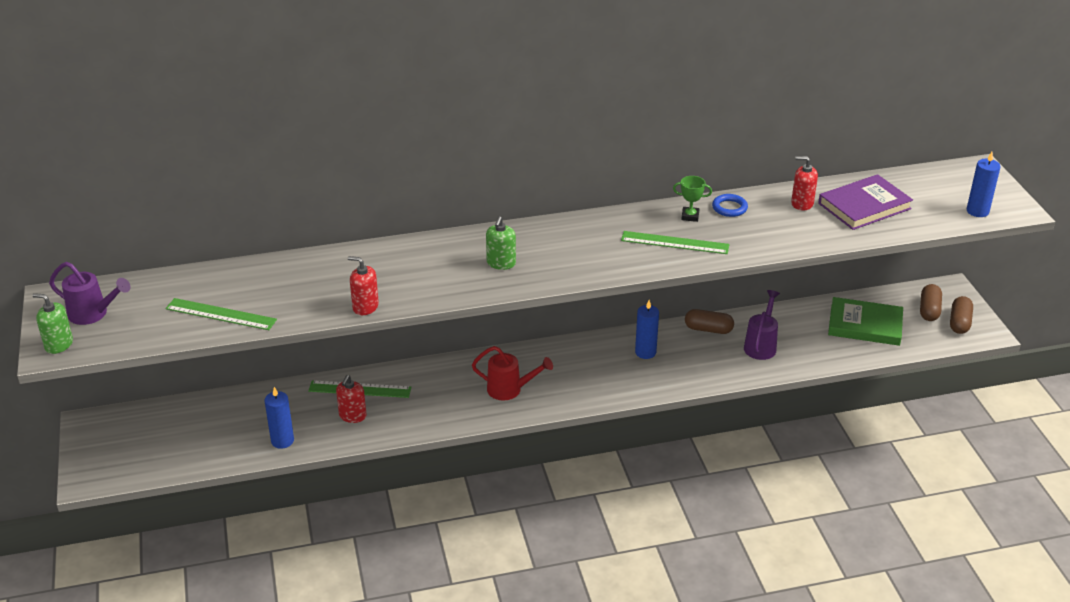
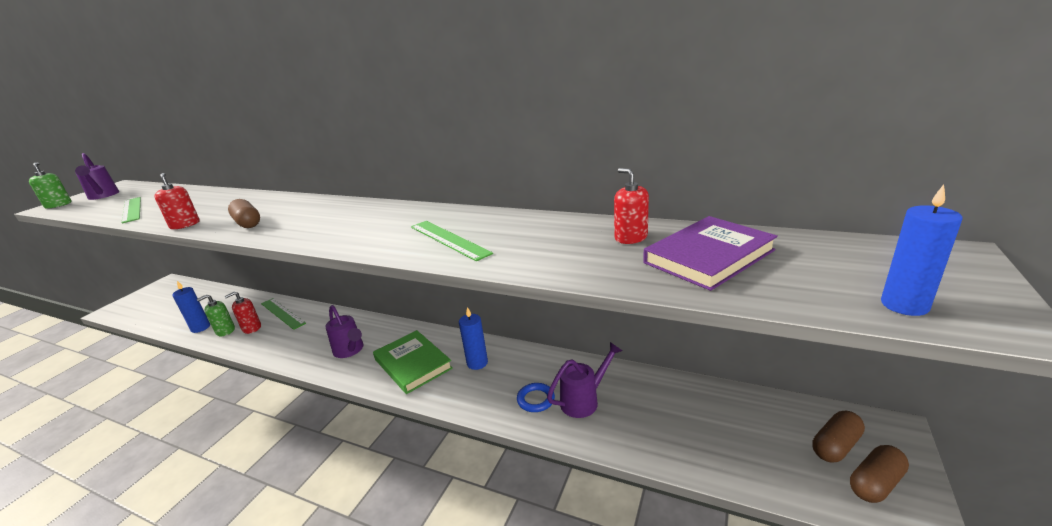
camera: 40 degrees right, 10 degrees down
(501, 263) = (306, 221): green soap dispenser -> green soap dispenser (225, 331)
(509, 390) = (350, 350): red watering can -> purple watering can
(690, 216) = (500, 223): green trophy -> none
(708, 329) = (553, 364): brown capsule -> brown capsule (247, 223)
(729, 208) = (547, 225): blue ring -> blue ring (536, 400)
(864, 206) = (709, 256): purple book -> purple book turned 45 degrees counterclockwise
(865, 325) = (726, 428): green book -> green book (413, 364)

